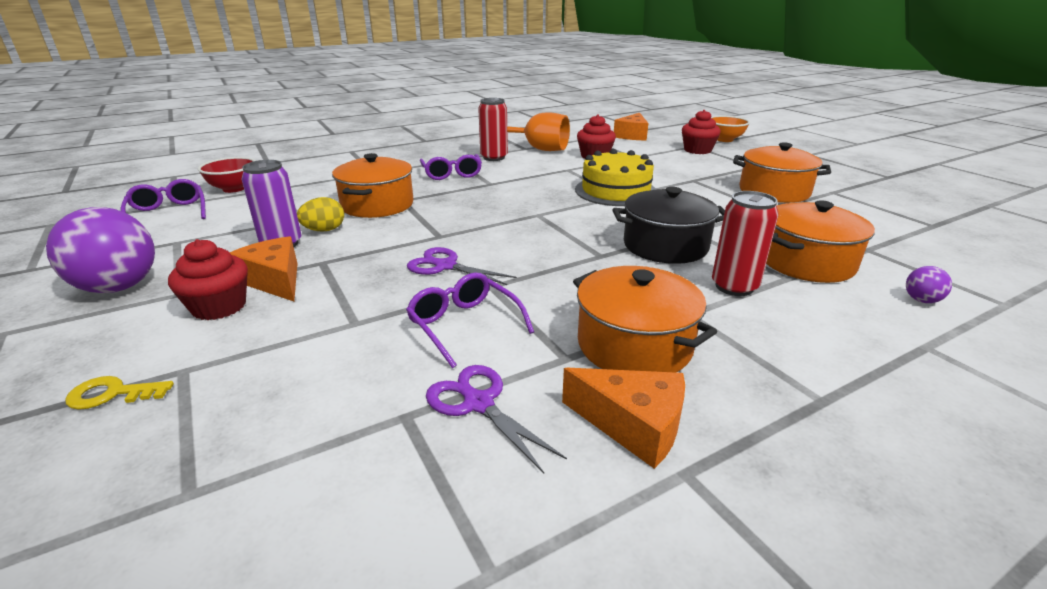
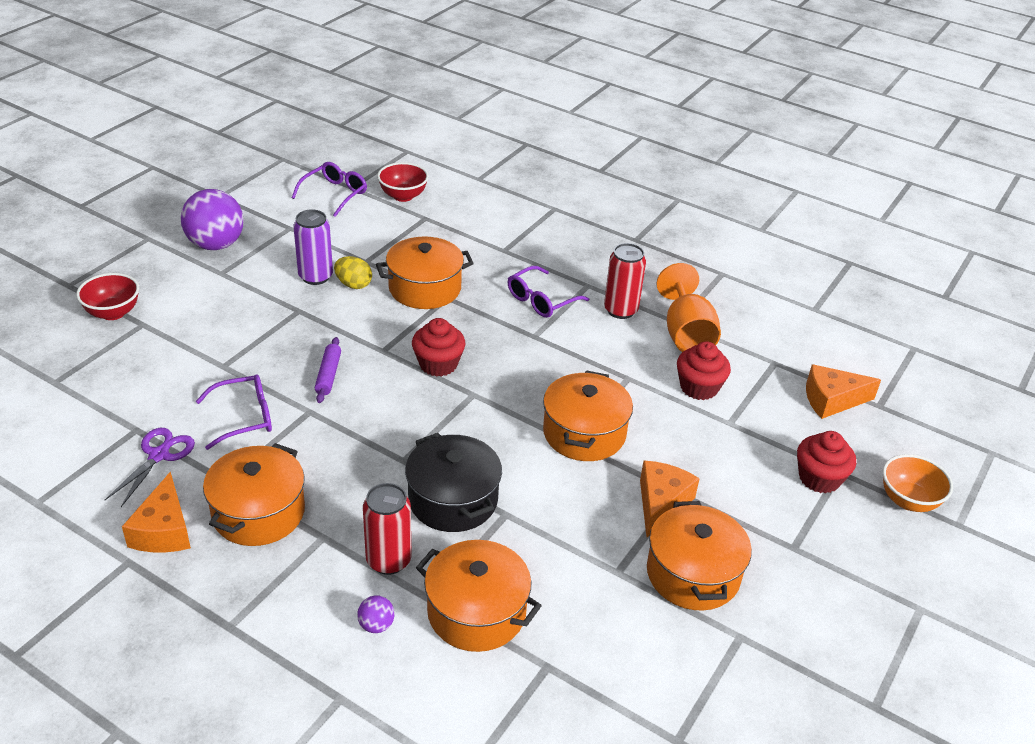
camera: 60 degrees right, 10 degrees up
(112, 394) = (113, 313): yellow key -> red bowl
(219, 307) = (214, 298): red cupcake -> red cupcake (438, 364)
(275, 280) = (259, 303): orange cheese -> orange cheese (661, 503)
(445, 266) = (328, 375): purple scissors -> purple rolling pin
(464, 325) = (244, 417): purple glasses -> purple glasses turned 45 degrees clockwise
(615, 191) = (584, 433): yellow cake -> orange pot
(921, 300) = (434, 703): purple ball -> purple ball (376, 625)

